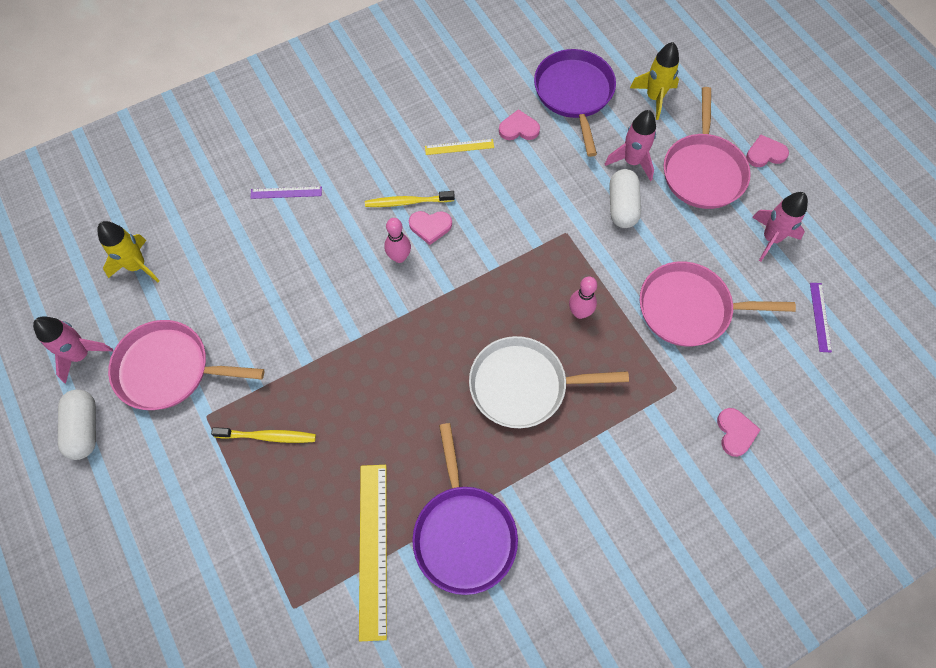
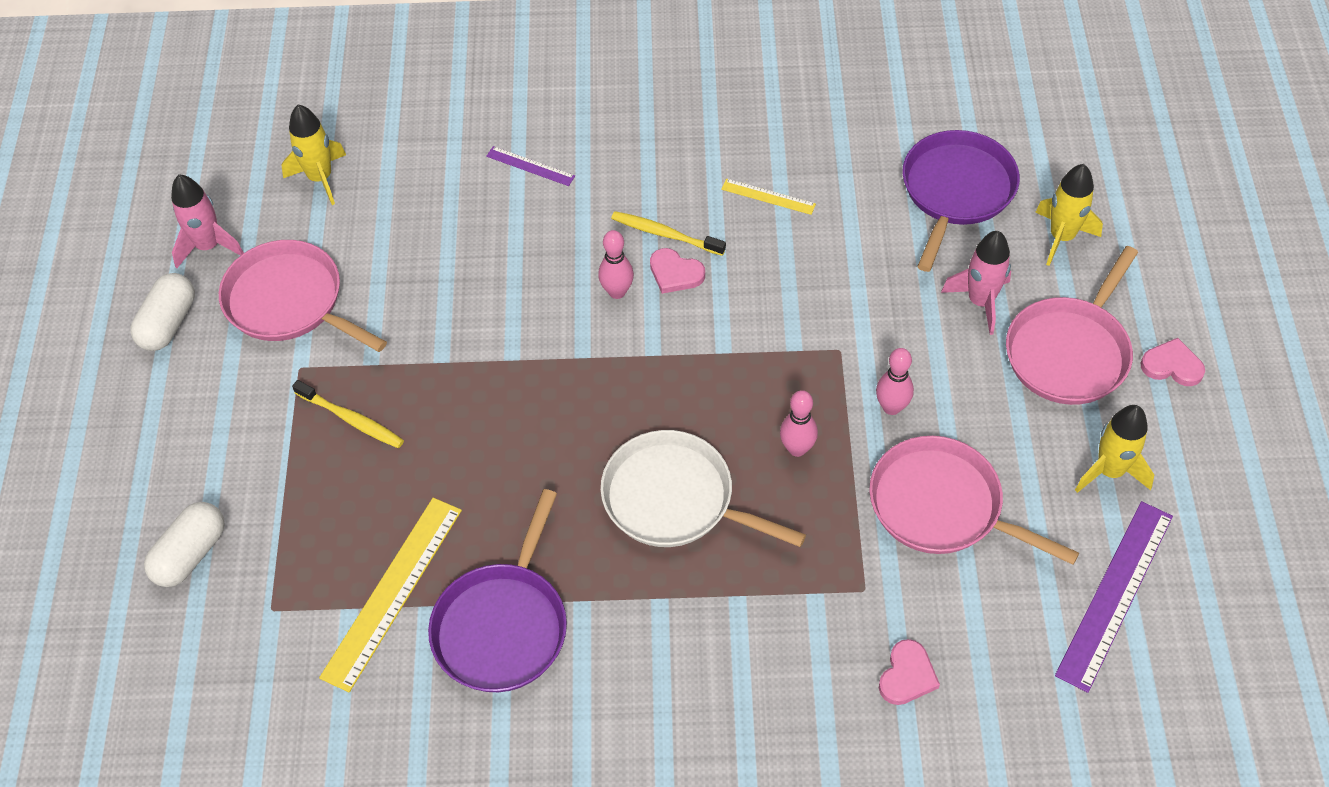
camera: 30 degrees right, 10 degrees down
(519, 128) = (857, 204): pink heart -> none
(620, 257) = (891, 407): none -> pink bowling pin
(622, 206) = (932, 349): white capsule -> white capsule (190, 554)
(770, 238) = (1109, 471): pink rocket -> yellow rocket
(820, 317) = (1115, 594): purple ruler -> purple ruler, size x1.99

